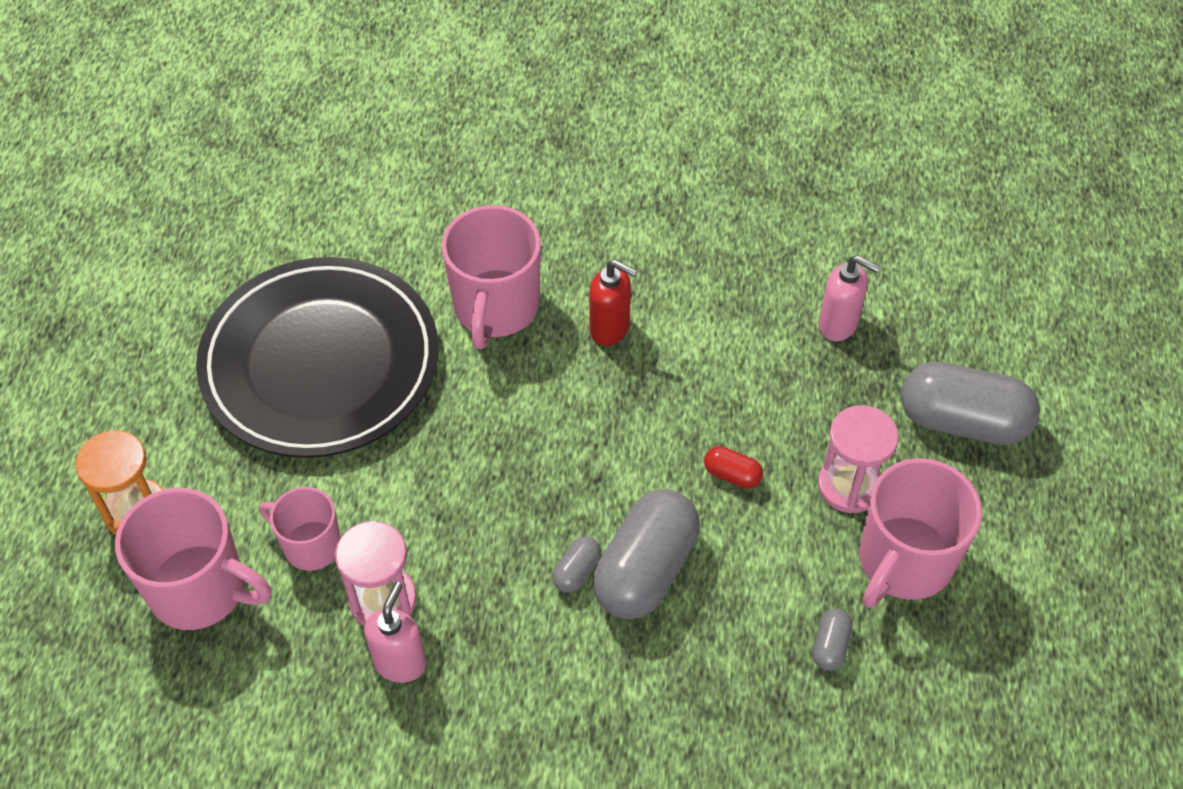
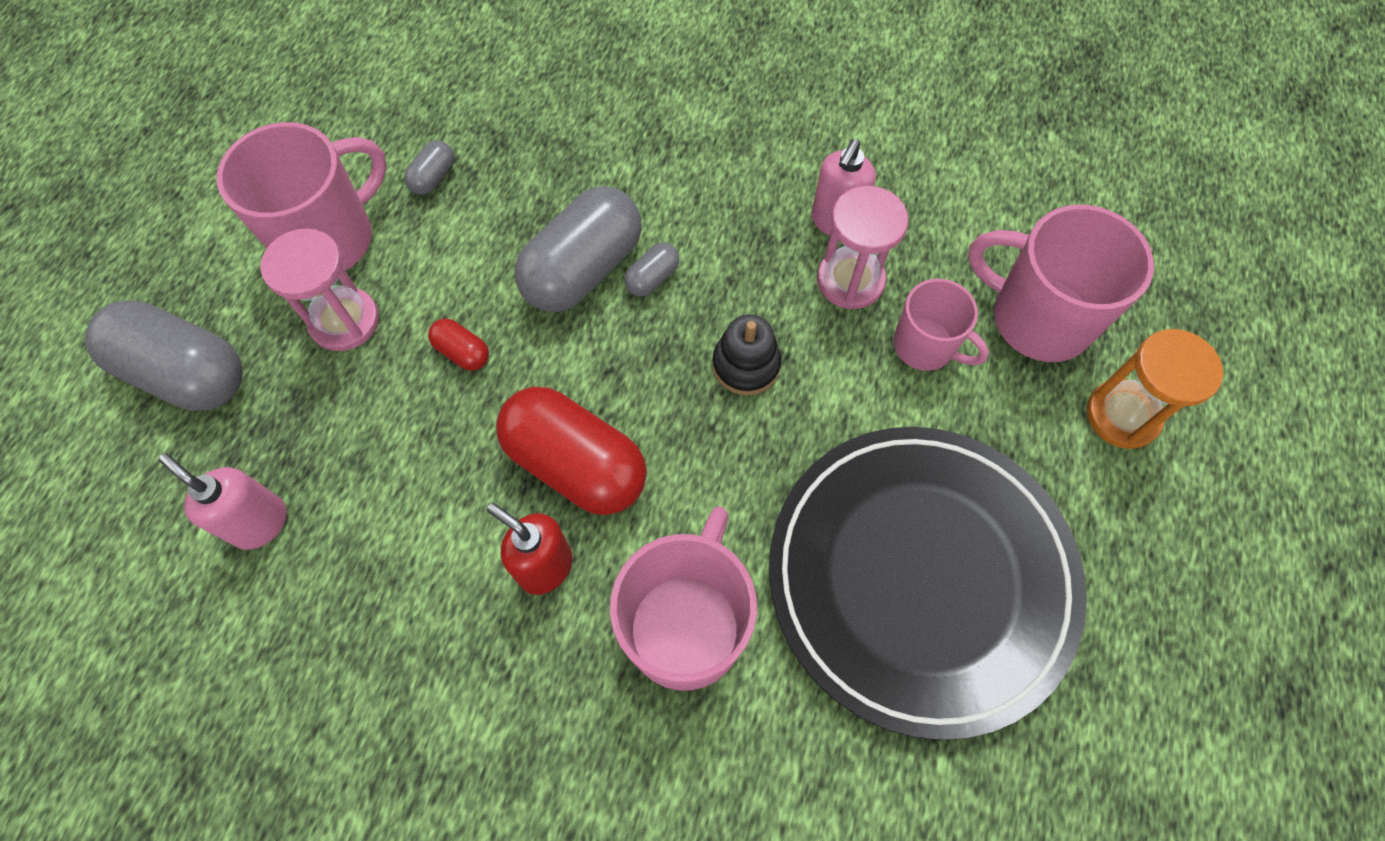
camera: 170 degrees left, 10 degrees up
(475, 502) = (746, 365): none -> black stacking toy
(605, 401) = (576, 464): none -> red capsule

